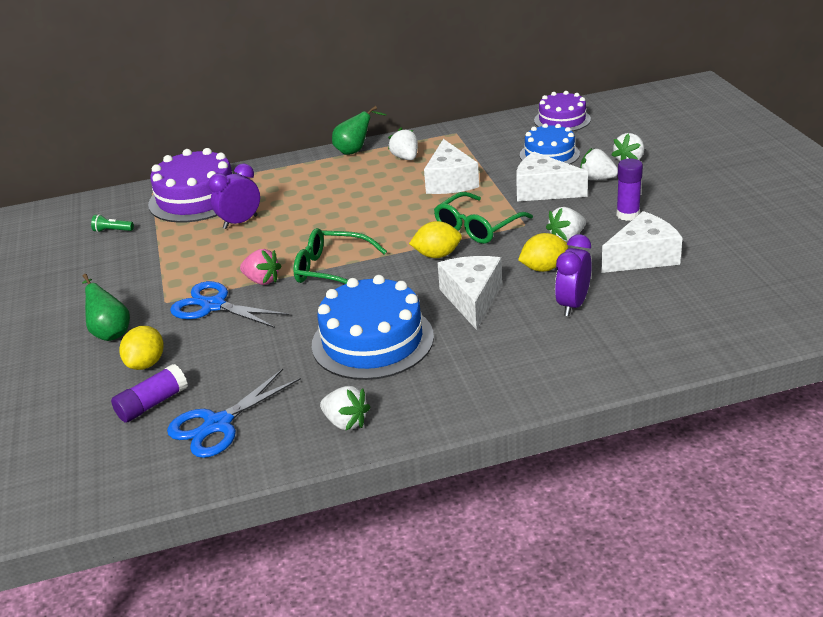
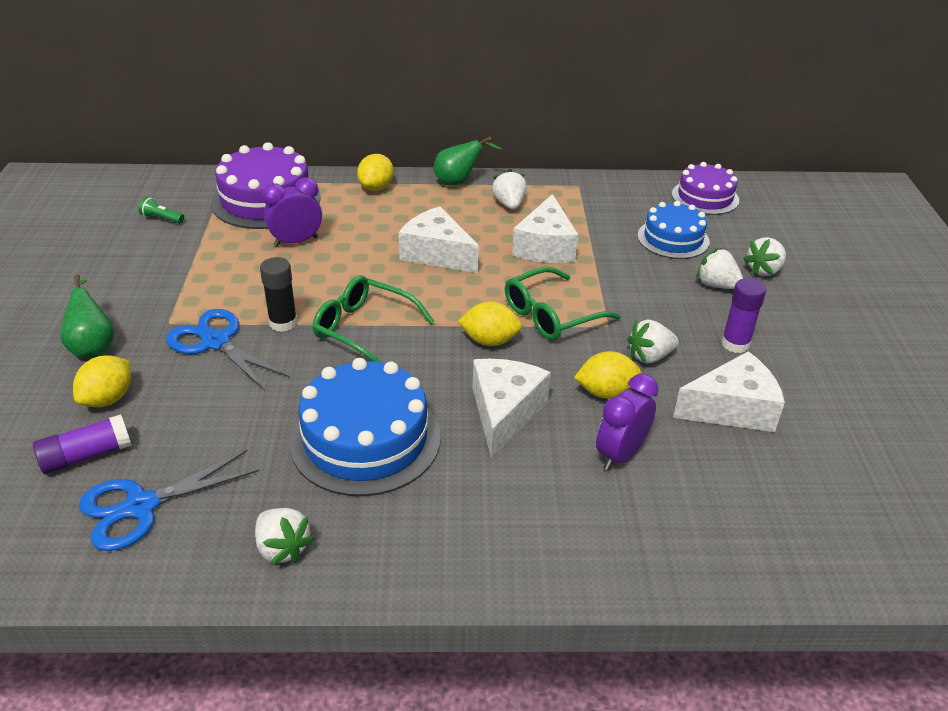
camera: 10 degrees right, 5 degrees up
(262, 280) = (283, 323): pink strawberry -> black glue stick
(287, 169) = (376, 188): none -> yellow lemon
(543, 191) = (647, 285): white cheese -> white cheese (437, 254)

